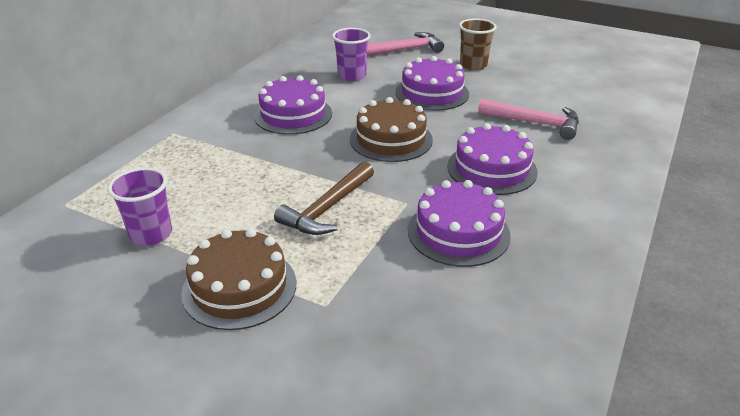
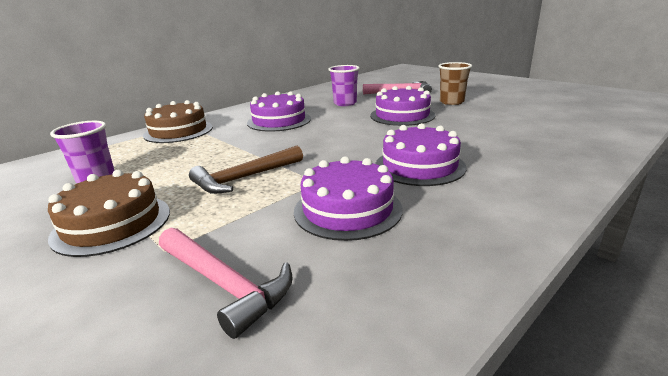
camera: 20 degrees right, 10 degrees down
(391, 139) = (342, 139): brown cake -> brown cake (178, 131)
(534, 123) = (486, 139): pink hammer -> pink hammer (224, 284)

